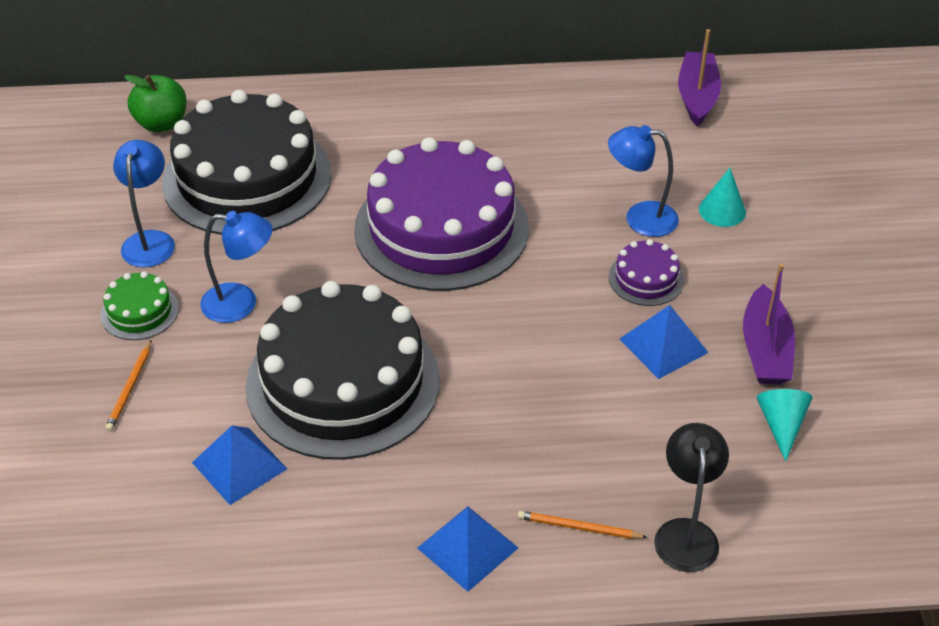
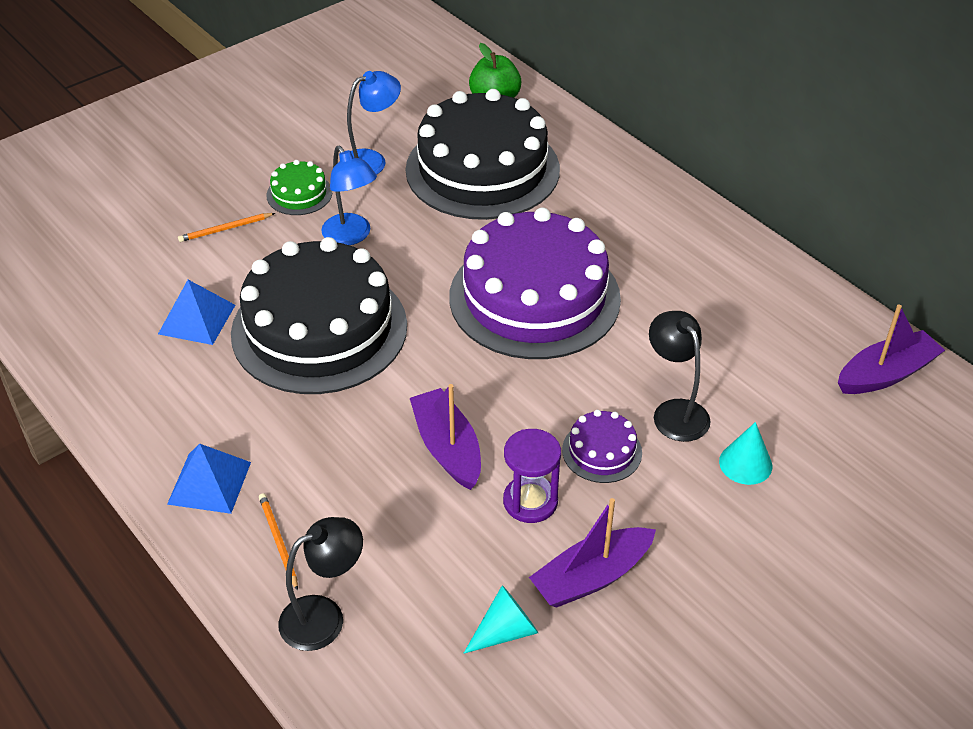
camera: 55 degrees right, 0 degrees up
(564, 366) = (447, 448): none -> purple boat
(640, 218) = (675, 411): blue lamp -> black lamp
(663, 345) = (530, 501): blue pyramid -> purple hourglass

